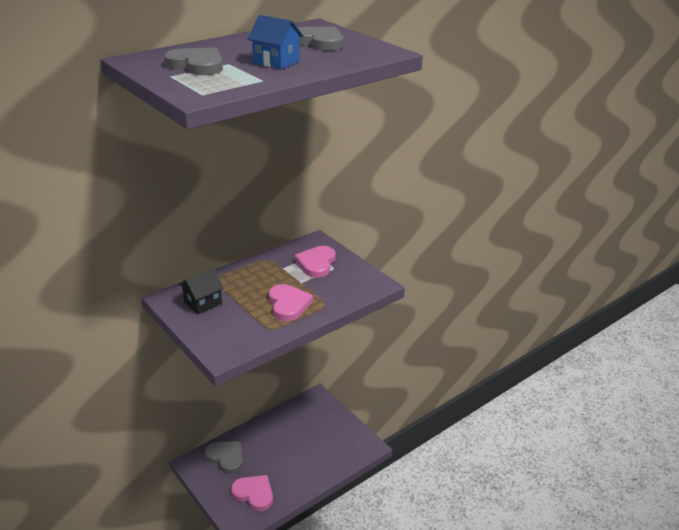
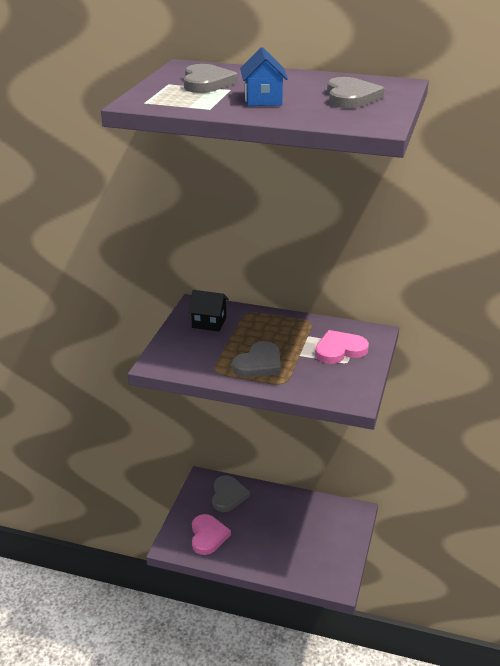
camera: 55 degrees right, 0 degrees up
(288, 304) = (259, 364): pink heart -> grey heart

